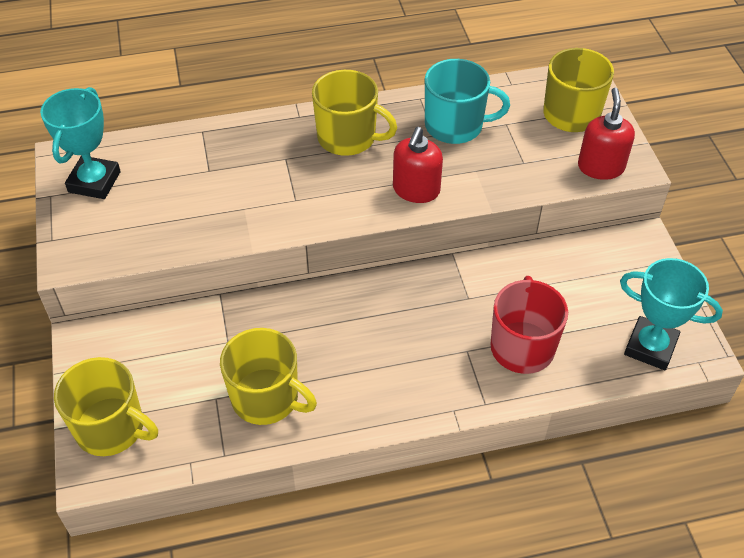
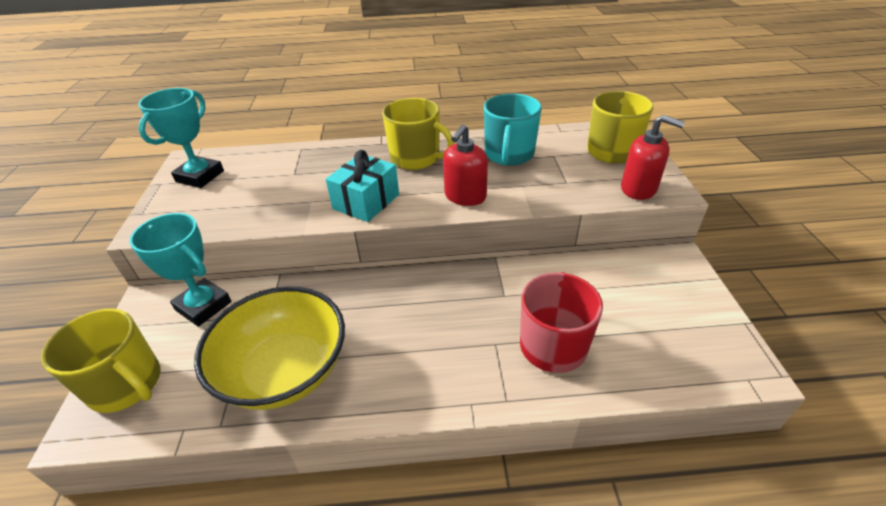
camera: 10 degrees right, 10 degrees down
(266, 398) = (285, 371): yellow mug -> yellow bowl
(307, 205) = (366, 201): none -> turquoise gift
(455, 126) = (509, 154): turquoise mug -> turquoise mug turned 90 degrees clockwise
(600, 167) = (639, 189): red soap dispenser -> red soap dispenser turned 105 degrees clockwise
(650, 347) = (692, 358): turquoise trophy -> turquoise trophy (203, 306)

